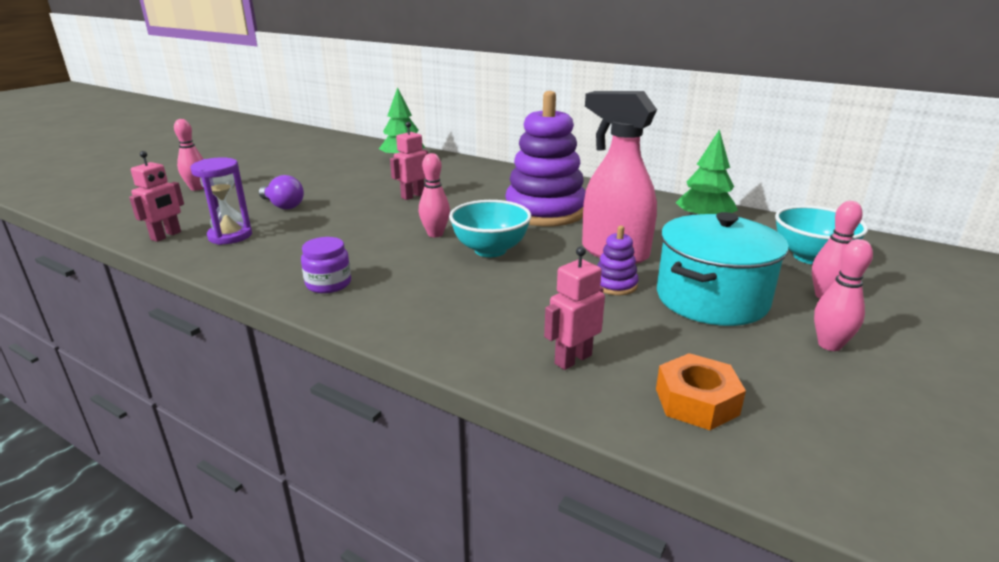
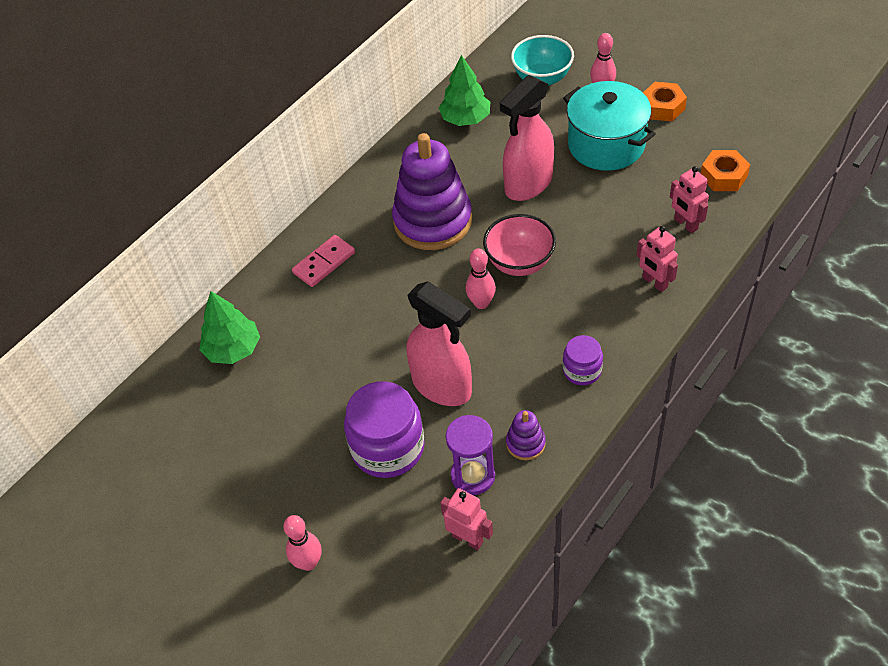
camera: 80 degrees left, 25 degrees up
(283, 206) = (388, 447): purple light bulb -> purple jar
(338, 222) = (442, 386): none -> pink spray bottle
(413, 196) = (373, 328): pink robot -> pink robot (654, 282)
(488, 178) = (324, 263): none -> pink domino
(490, 250) = (519, 263): turquoise bowl -> pink bowl
(615, 285) = (585, 191): purple stacking toy -> purple stacking toy (525, 443)
(829, 345) = (662, 107): pink bowling pin -> orange nut

